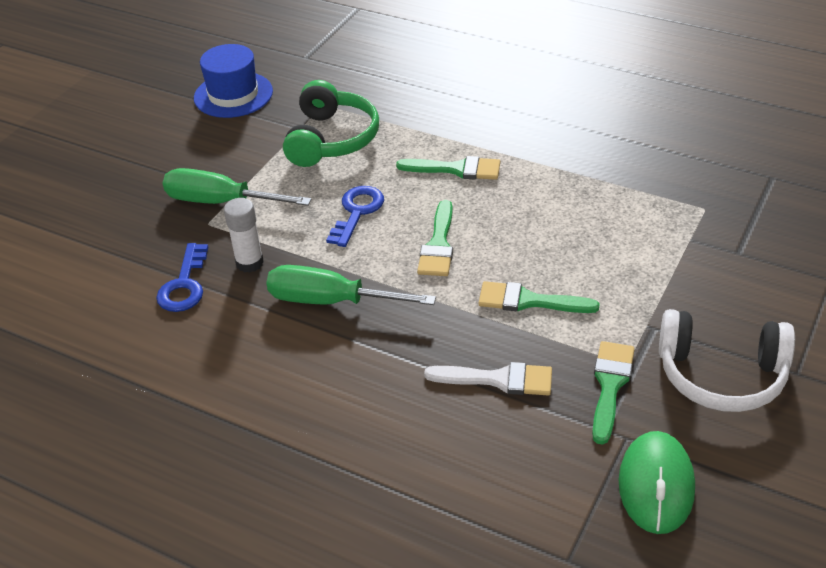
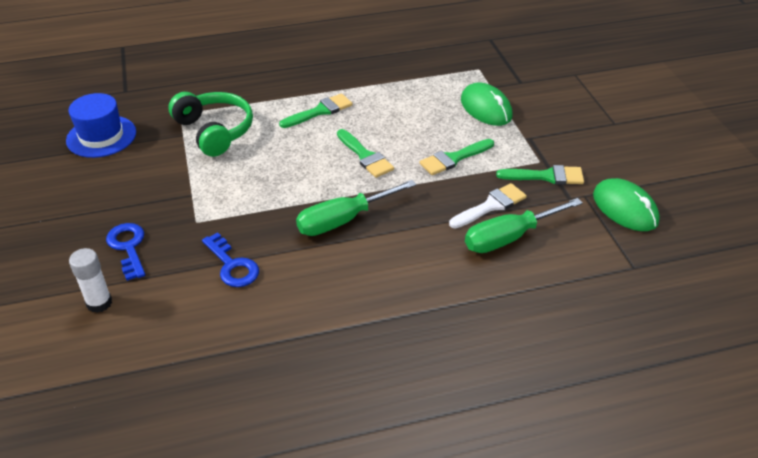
camera: 45 degrees left, 0 degrees up
(221, 202) = (188, 204): green screwdriver -> green screwdriver (509, 237)
(249, 263) = (260, 228): white glue stick -> white glue stick (99, 303)
(357, 212) = (291, 164): blue key -> blue key (128, 247)
(610, 385) = (546, 176): green brush -> green brush turned 120 degrees clockwise
(647, 262) = (486, 108): none -> green mouse
(721, 375) = (586, 142): white headphones -> none

